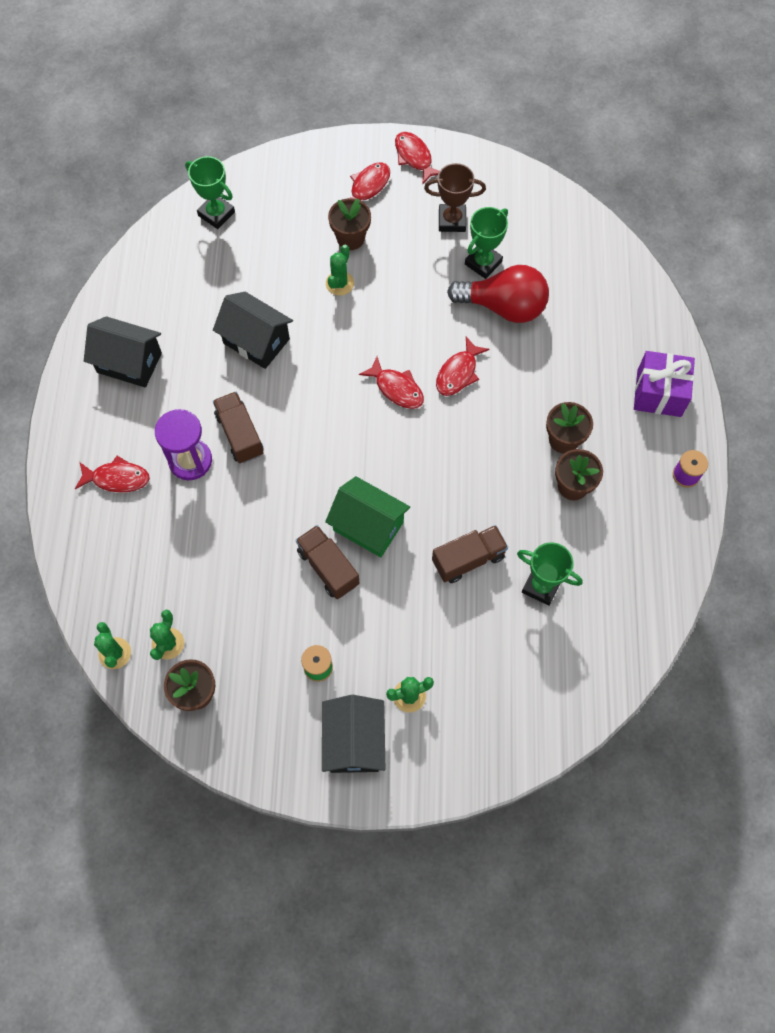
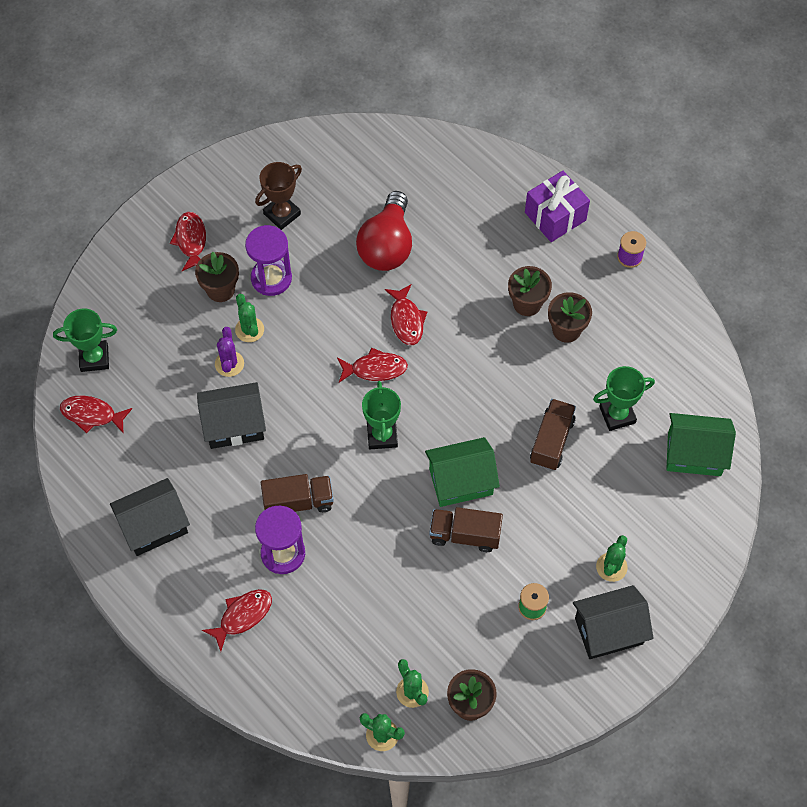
camera: 45 degrees left, 5 degrees down
(240, 434) = (298, 502): brown truck -> brown truck turned 150 degrees clockwise
(300, 295) = (229, 364): none -> purple cactus
(354, 741) = (609, 631): black house -> black house turned 60 degrees counterclockwise
(394, 260) = (271, 278): none -> purple hourglass
(414, 157) = (201, 189): red fish -> red fish (92, 415)
(483, 263) = (338, 226): green trophy -> green trophy (382, 435)
(503, 307) = (387, 246): red light bulb -> red light bulb turned 135 degrees clockwise
(569, 673) = (694, 454): none -> green house

